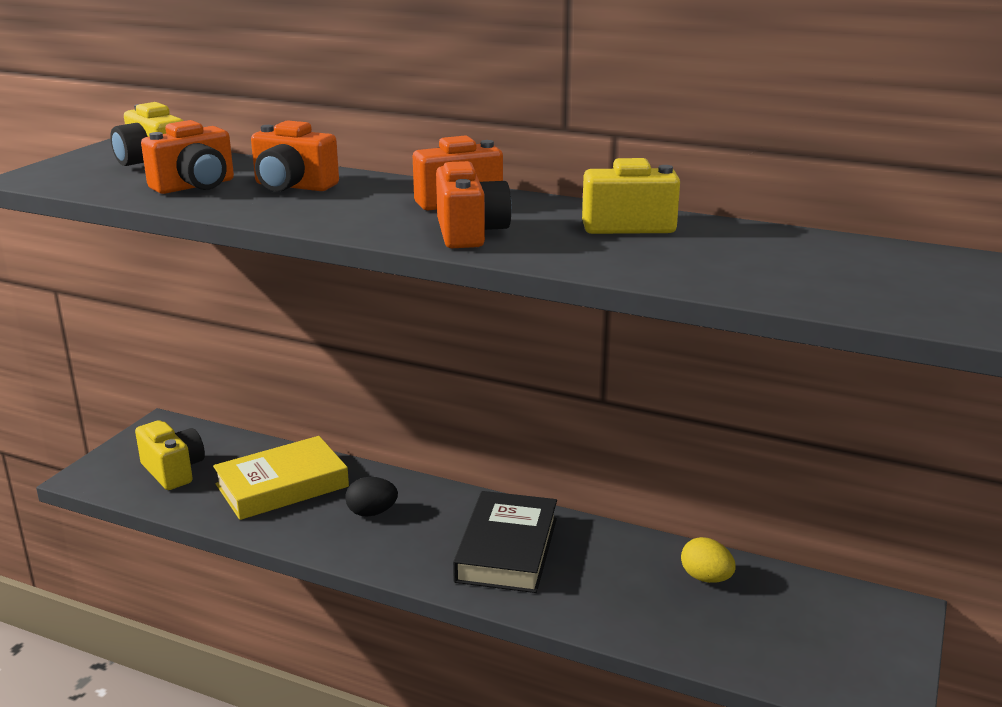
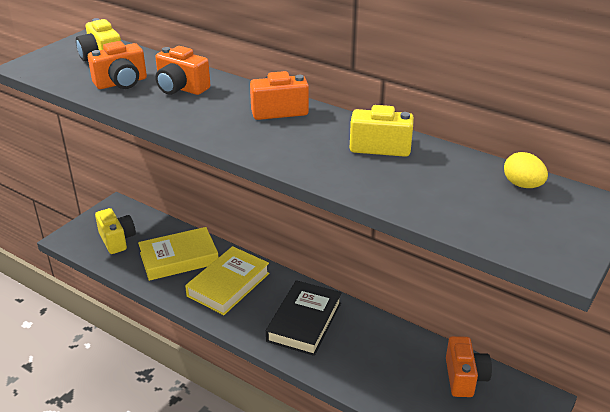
camera: 10 degrees right, 10 degrees up
(372, 512) = (228, 284): black egg -> yellow book
(470, 233) = (276, 144): orange camera -> orange camera (464, 377)
(706, 578) = (423, 359): yellow egg -> yellow egg (522, 185)

